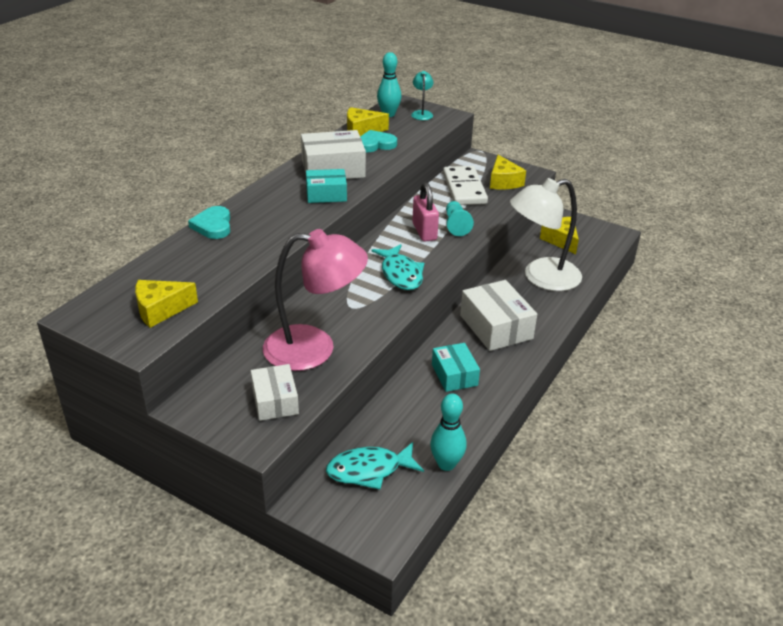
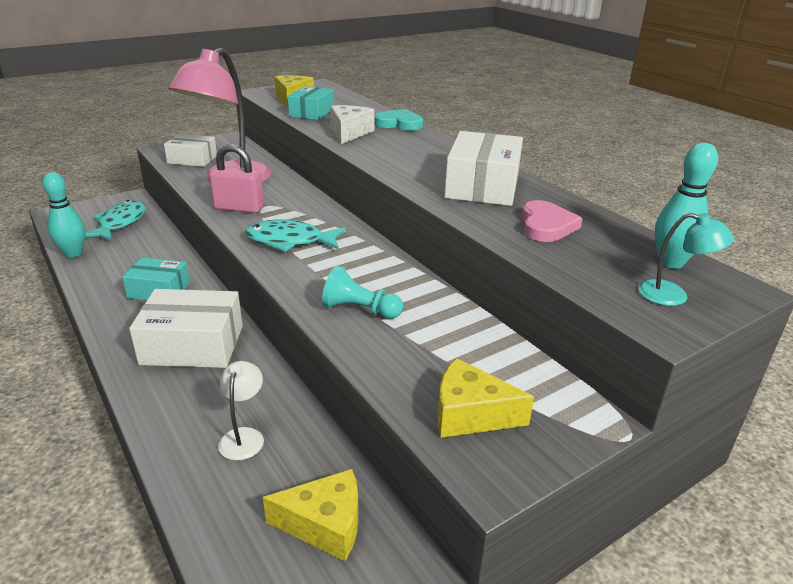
camera: 115 degrees right, 5 degrees down
(258, 243) = (349, 133): none -> white cheese
(326, 194) = (418, 171): turquoise box -> turquoise box (312, 113)
(362, 130) = (603, 227): yellow cheese -> none
(375, 144) = (546, 226): turquoise heart -> pink heart
(424, 232) = (364, 280): pink padlock -> pink padlock (239, 208)
(464, 188) = (467, 356): white domino -> none
(541, 277) = (244, 436): white lamp -> white lamp, size x0.43

